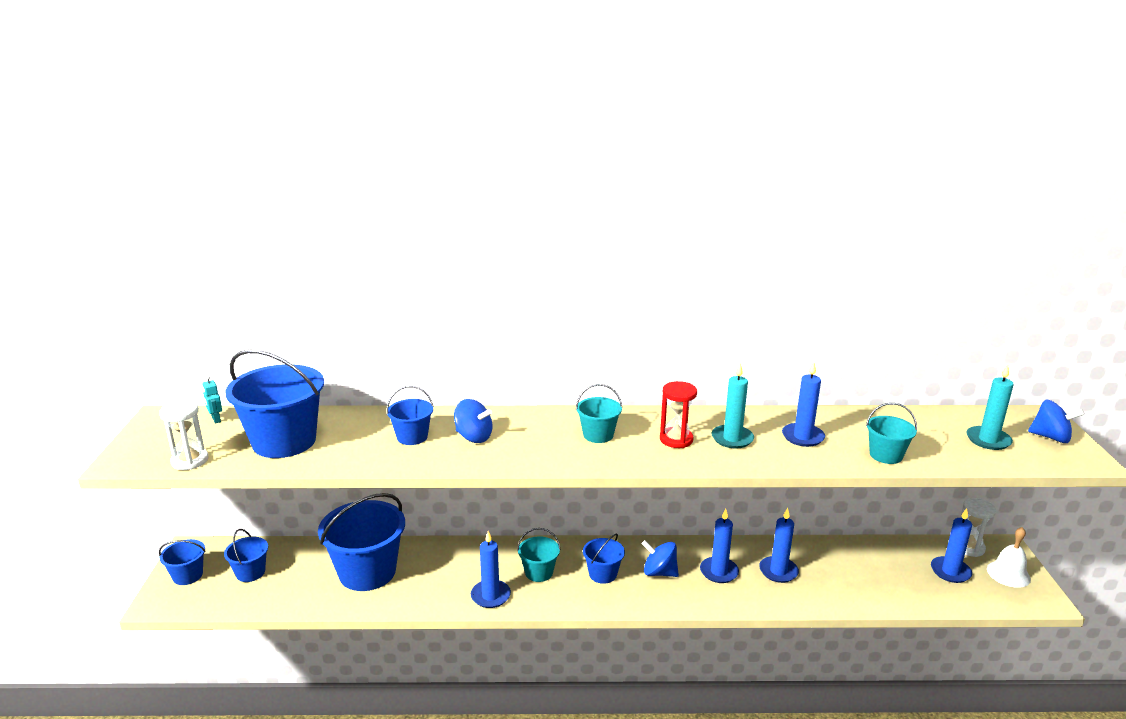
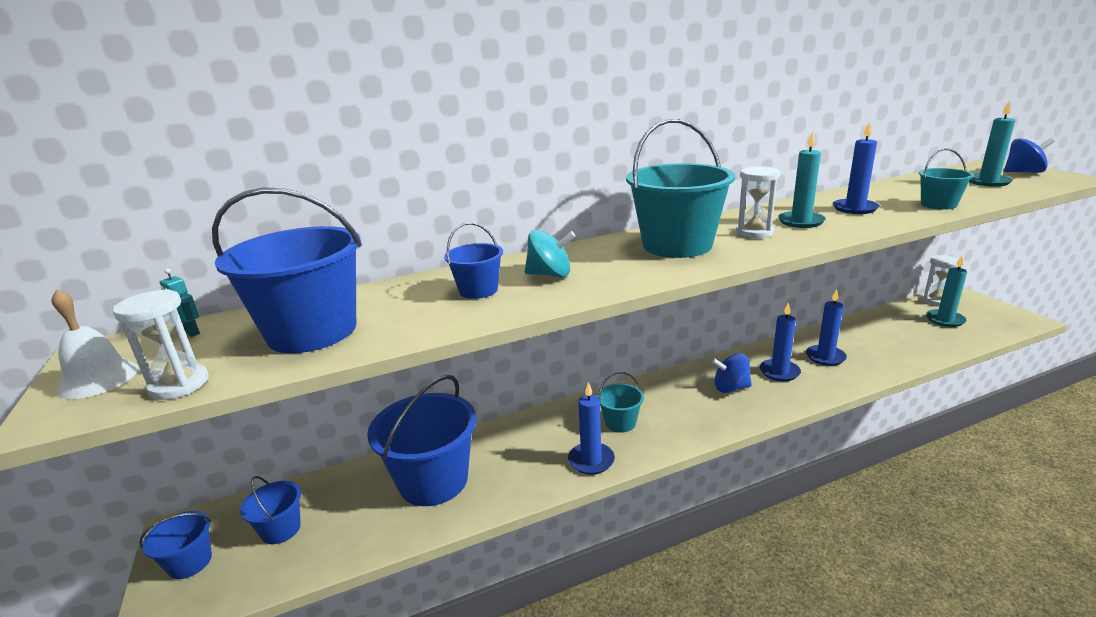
camera: 20 degrees left, 0 degrees up
(473, 437) = (550, 275): blue spinning top -> turquoise spinning top
(598, 435) = (677, 245): turquoise bucket -> turquoise bucket, size x2.00
(603, 574) = (682, 405): blue bucket -> none
(676, 439) = (754, 232): red hourglass -> white hourglass
(950, 571) = (945, 320): blue candle -> turquoise candle
(1008, 574) = (983, 310): white bell -> white bell (98, 379)

